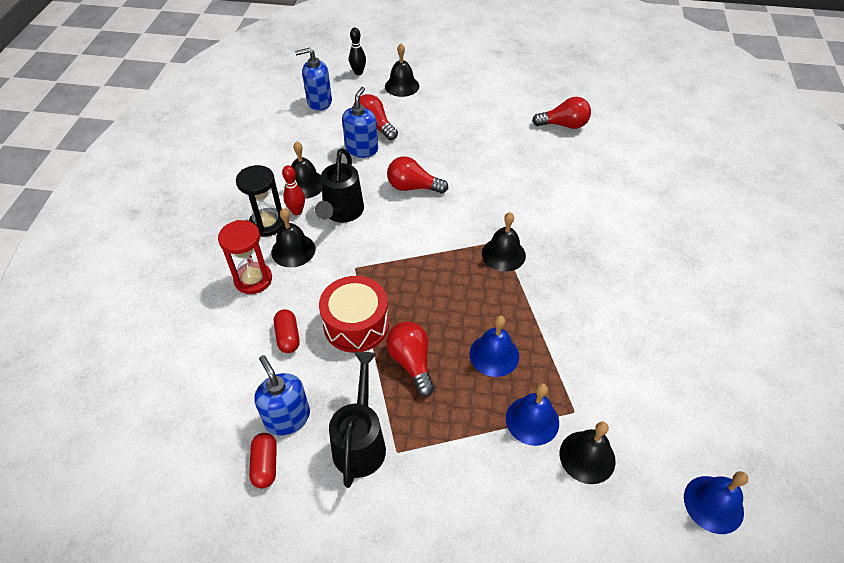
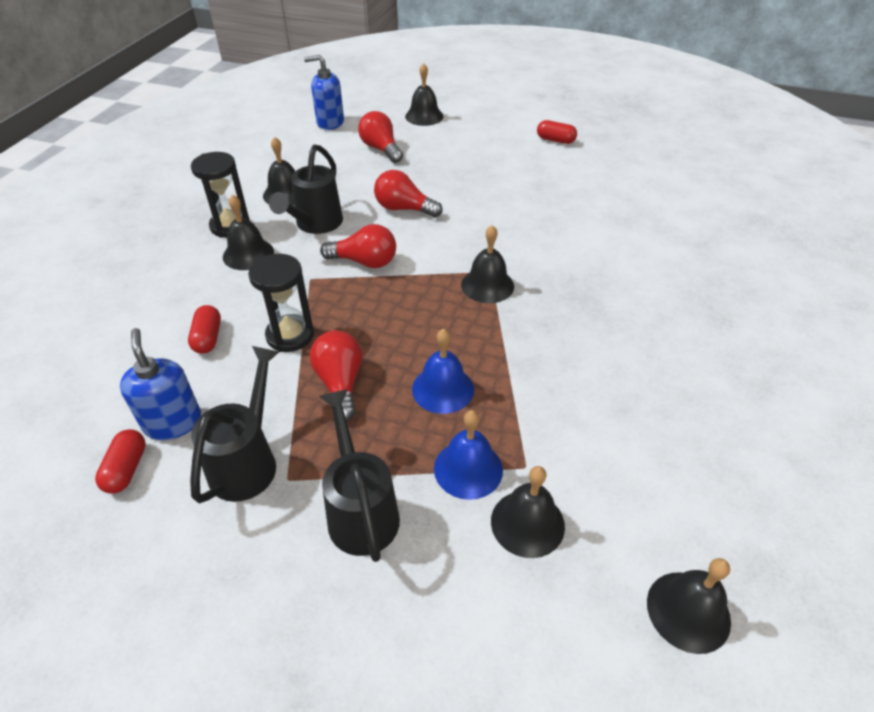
camera: 10 degrees right, 5 degrees down
(253, 279) = (193, 277): red hourglass -> none
(297, 211) = (267, 218): red bowling pin -> none
(356, 324) = (290, 335): red drum -> black hourglass
(358, 72) = (381, 101): black bowling pin -> none
(362, 149) = (360, 168): blue soap dispenser -> none
(461, 468) = (361, 511): none -> black watering can
(522, 100) = (555, 140): none -> red capsule
(564, 125) = (596, 167): red light bulb -> red light bulb (364, 262)
(713, 504) = (688, 611): blue bell -> black bell

